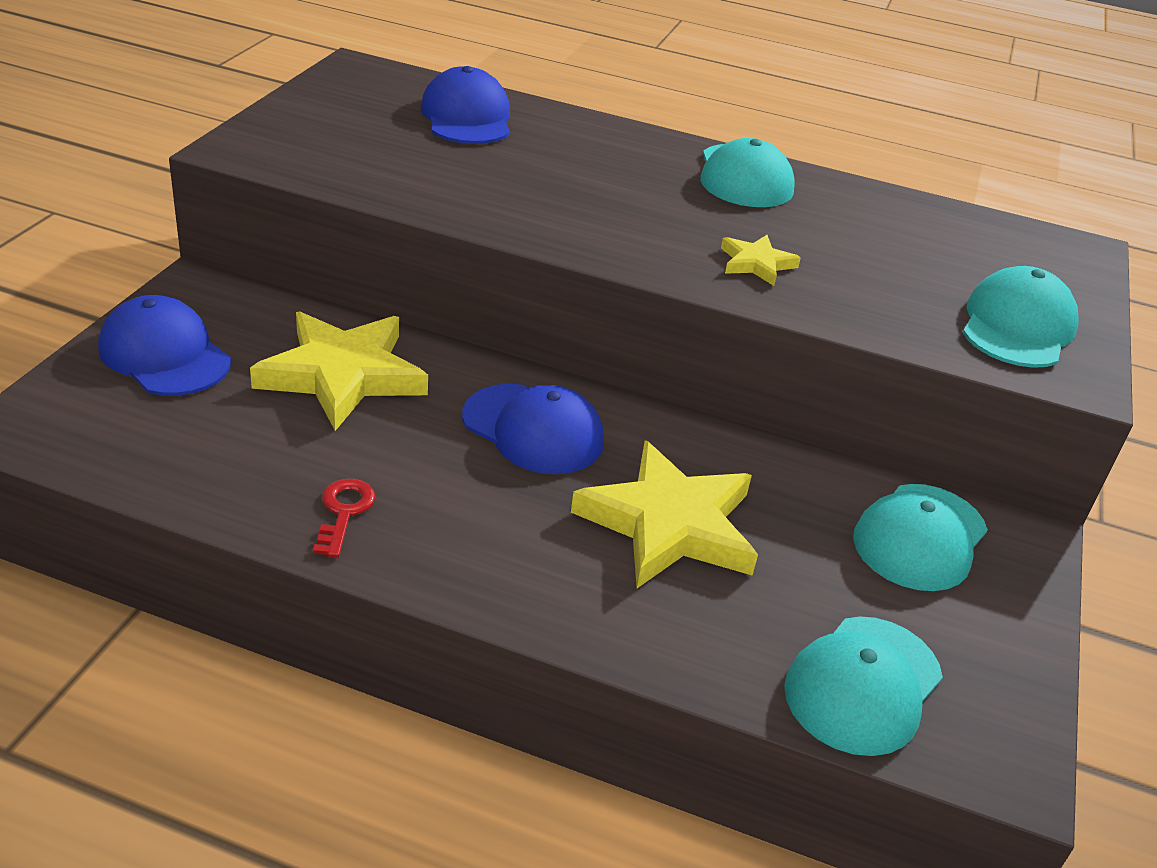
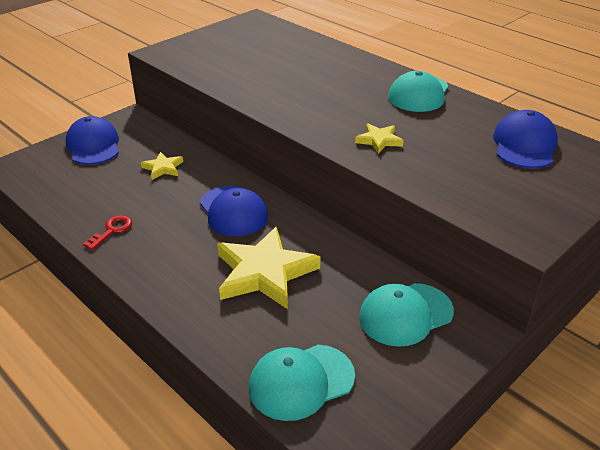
camera: 30 degrees right, 0 degrees up
(342, 375) = (163, 168): yellow star -> yellow star, size x0.48
(467, 117) = (287, 47): blue cap -> blue cap (524, 145)
(1017, 327) = (517, 201): turquoise cap -> none

